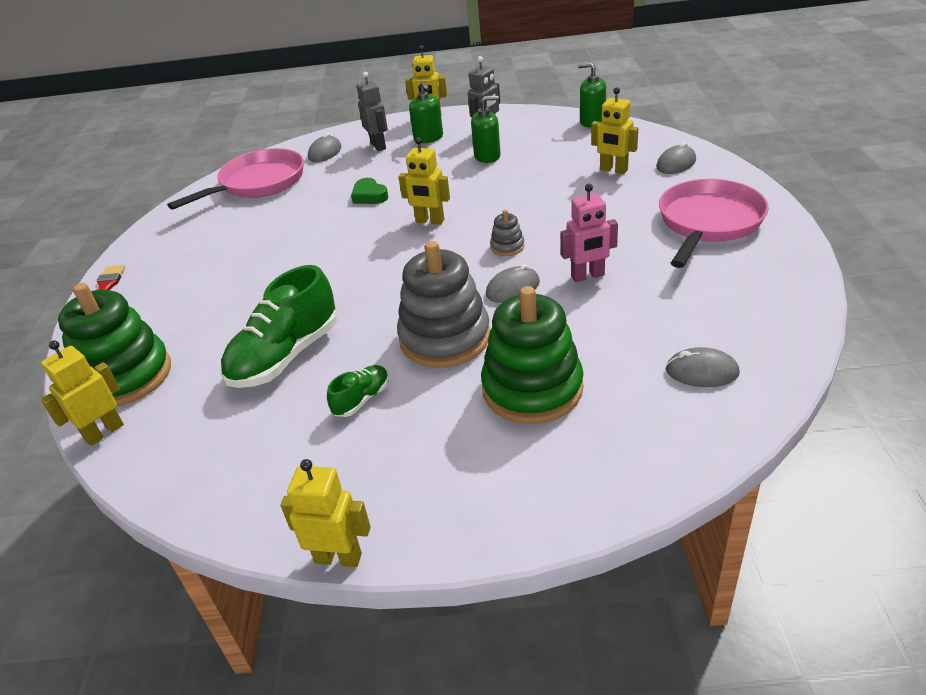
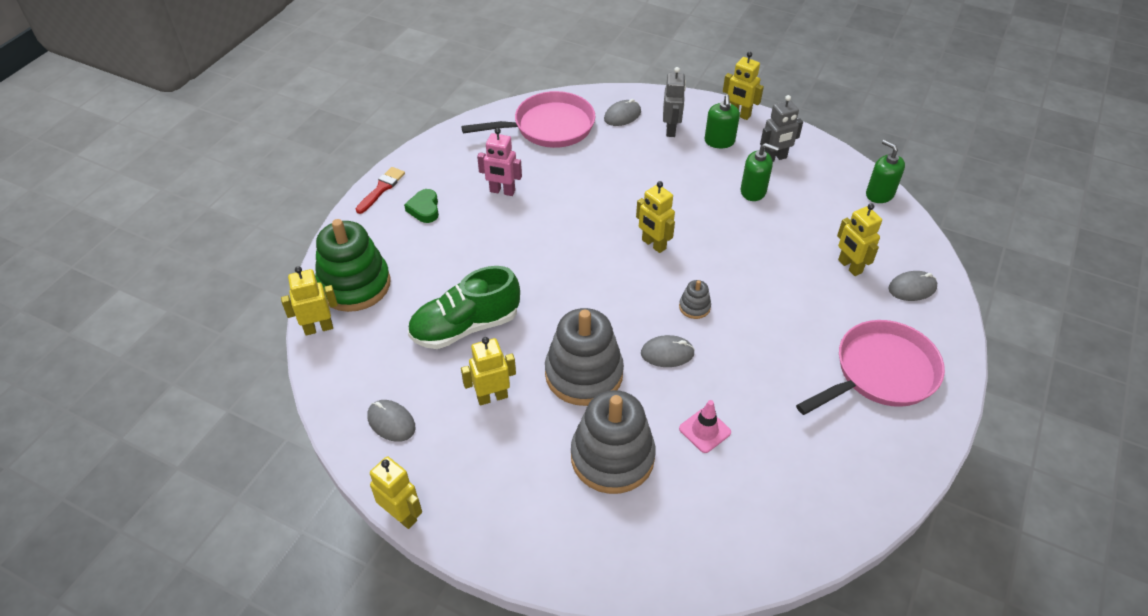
camera: 25 degrees right, 10 degrees up
(362, 399) = (492, 397): green shoe -> yellow robot
(369, 196) = (625, 189): green heart -> green heart (424, 209)
(532, 389) = (612, 457): green stacking toy -> grey stacking toy
(588, 276) = (734, 374): pink robot -> pink robot (502, 191)
(601, 327) = (704, 430): none -> pink traffic cone
(701, 371) = (746, 516): grey mouse -> grey mouse (391, 422)

